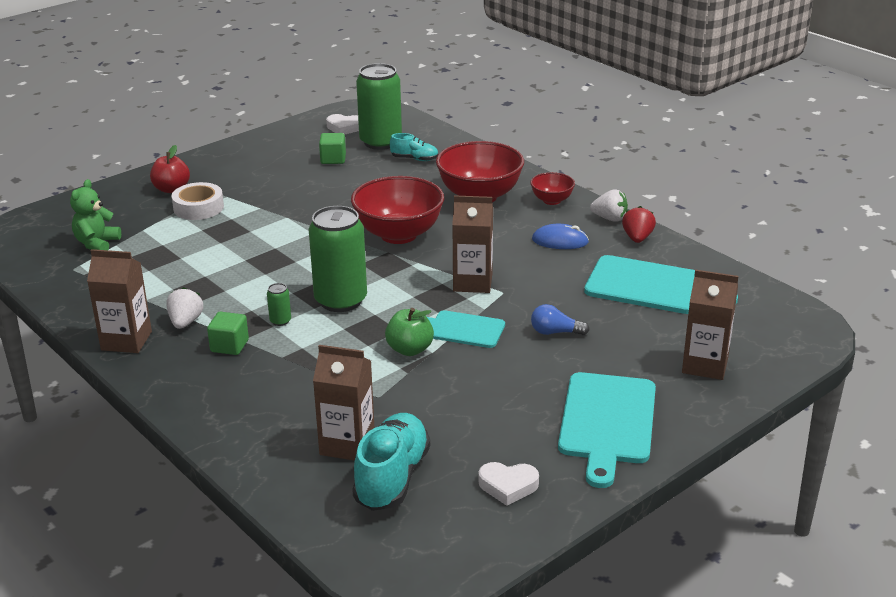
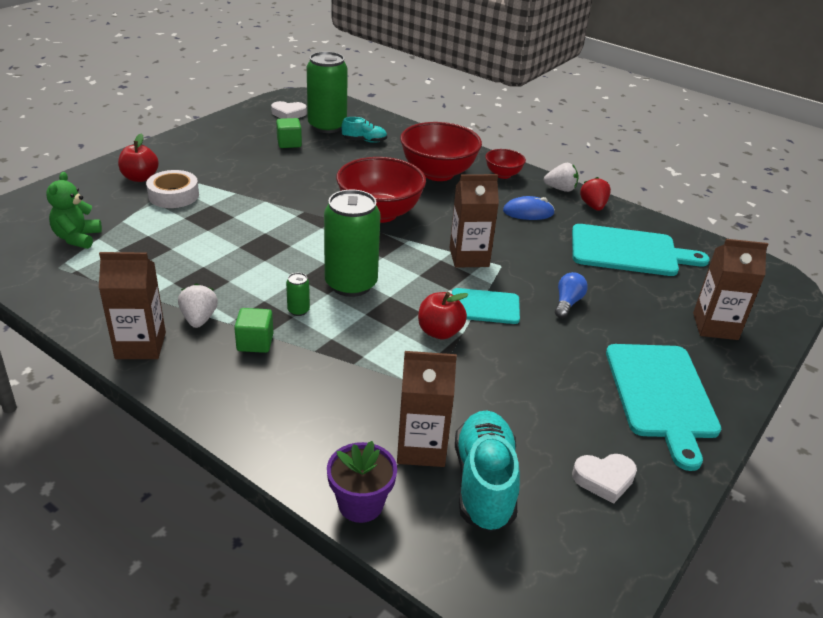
camera: 15 degrees left, 5 degrees up
(274, 482) = (360, 504): none -> purple flower pot
(410, 349) = (440, 332): green apple -> red apple
(555, 332) = (567, 303): blue light bulb -> blue light bulb turned 120 degrees clockwise

